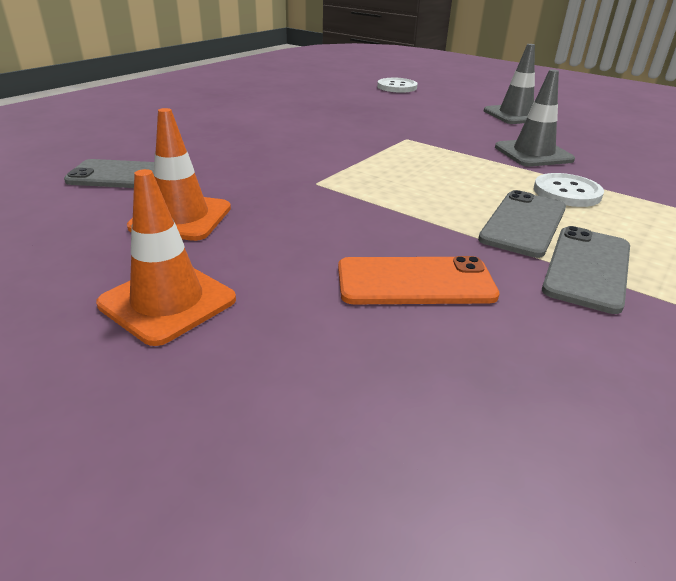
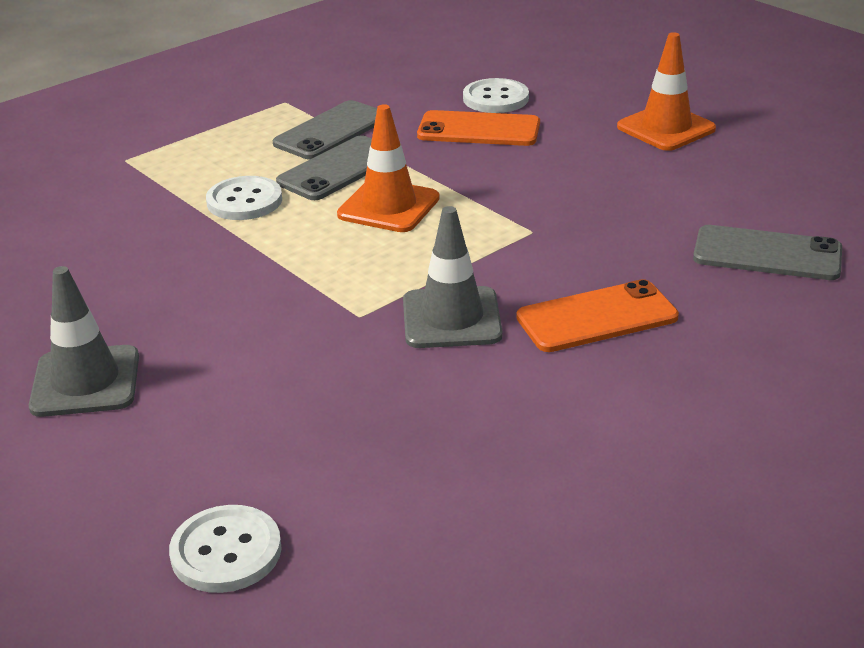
camera: 165 degrees left, 0 degrees up
(181, 217) = (680, 193): orange traffic cone -> orange traffic cone (388, 206)
(263, 142) = (597, 317): none -> orange phone
(424, 345) = (495, 98): none -> white button
(533, 153) = (198, 268): grey traffic cone -> grey traffic cone (451, 318)

